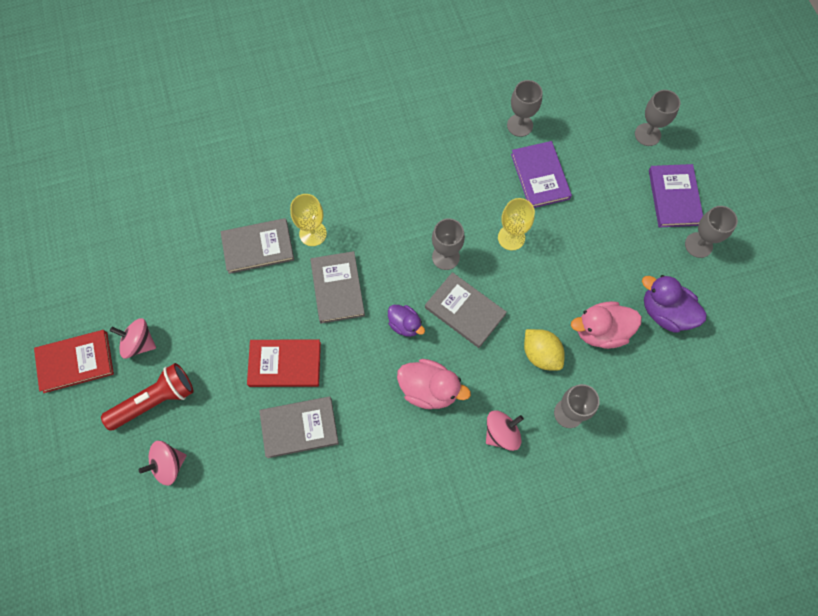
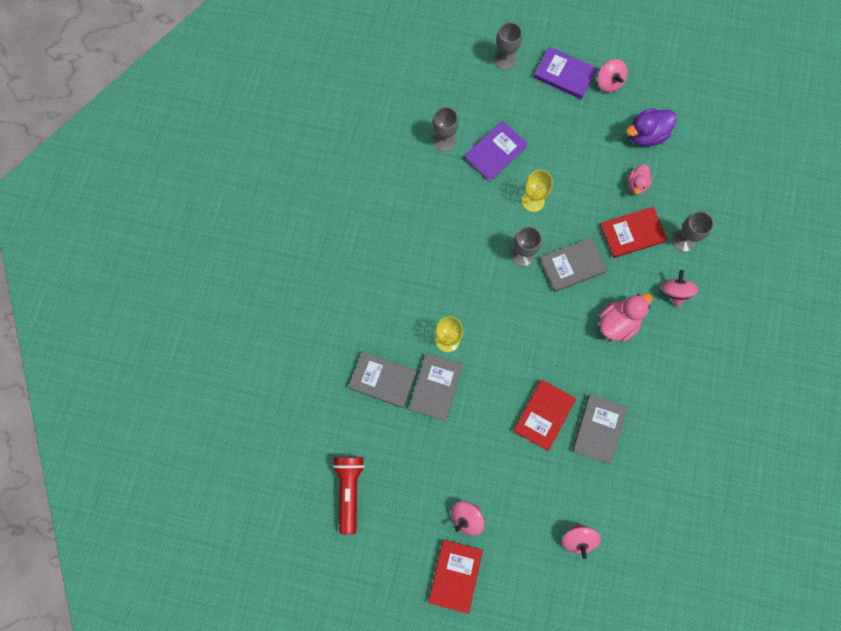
camera: 60 degrees left, 5 degrees up
(155, 400) = (521, 526): red flashlight -> red flashlight (349, 490)
(337, 288) = (504, 345): grey book -> grey book (382, 380)
(405, 325) = (560, 313): purple duck -> none
(540, 176) = (495, 152): purple book -> purple book turned 60 degrees counterclockwise
(541, 354) = (632, 233): yellow lemon -> red book
(601, 331) = (637, 184): pink duck -> pink duck, size x0.62
(698, 245) = (609, 82): grey goblet -> pink spinning top

